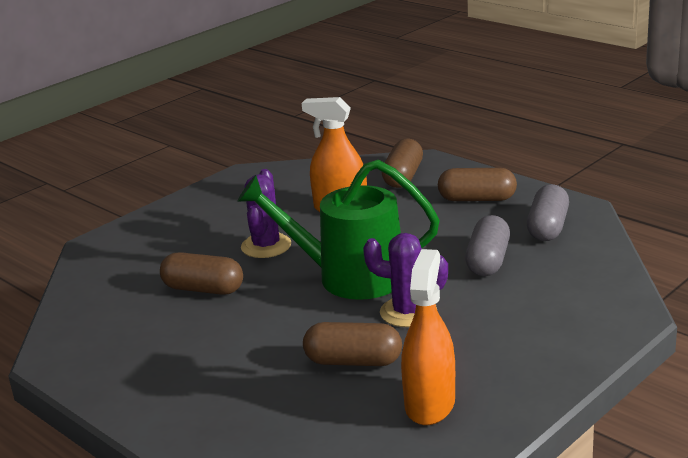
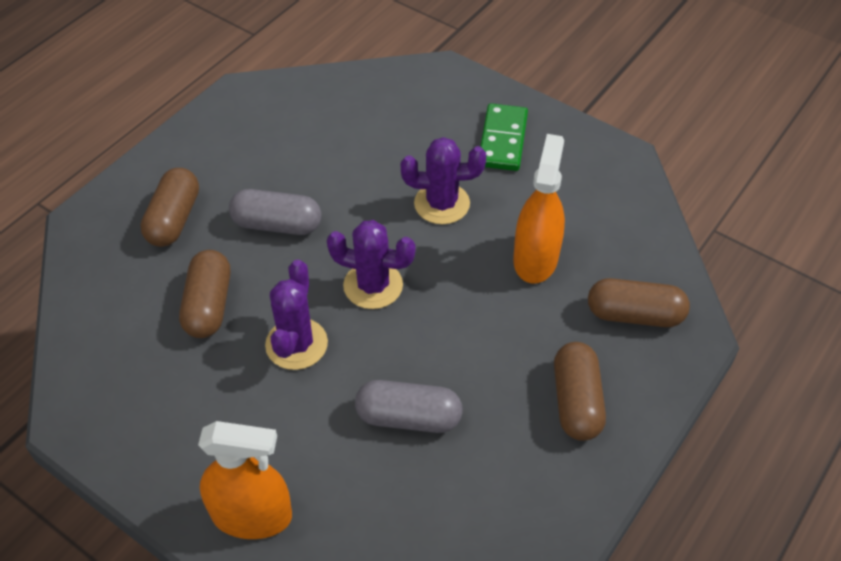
camera: 80 degrees right, 25 degrees up
(202, 219) = (502, 140): none -> green domino
(203, 289) = (351, 169): brown capsule -> brown capsule (174, 219)
(350, 277) = (373, 285): green watering can -> purple cactus
(430, 404) = (128, 373): orange spray bottle -> orange spray bottle (252, 515)
(547, 227) = (499, 485): grey capsule -> grey capsule (277, 224)

